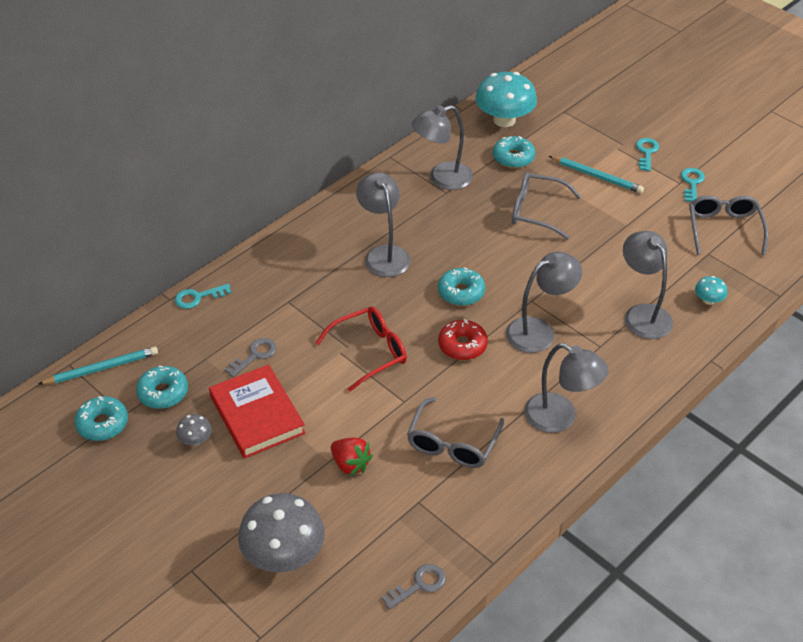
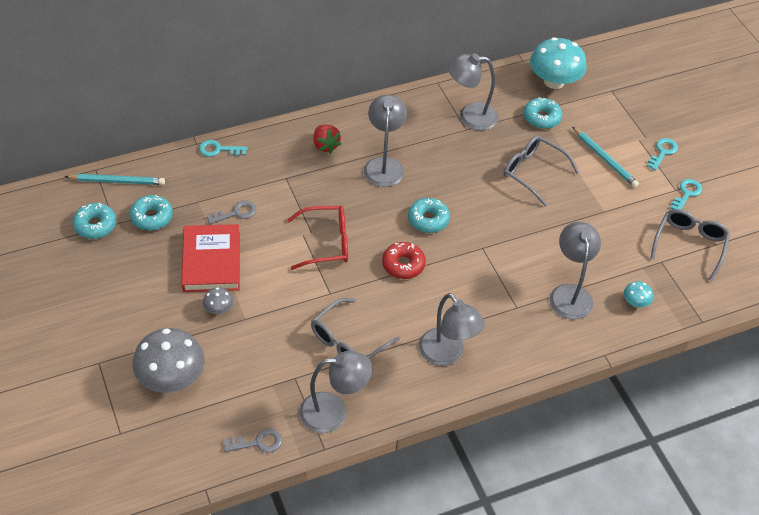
camera: 20 degrees right, 5 degrees up
(195, 440) = (155, 264): grey mushroom -> grey mushroom (218, 309)
(350, 464) = (260, 328): red strawberry -> red strawberry (325, 145)
(539, 331) = (473, 276): grey lamp -> grey lamp (334, 412)

